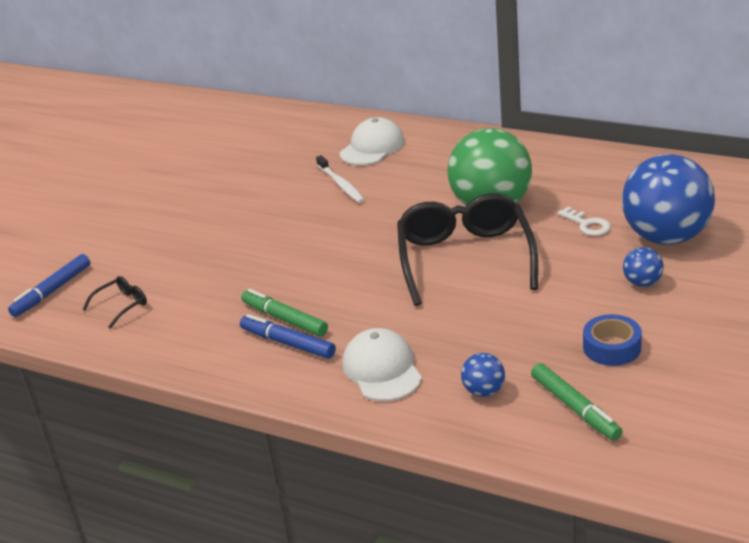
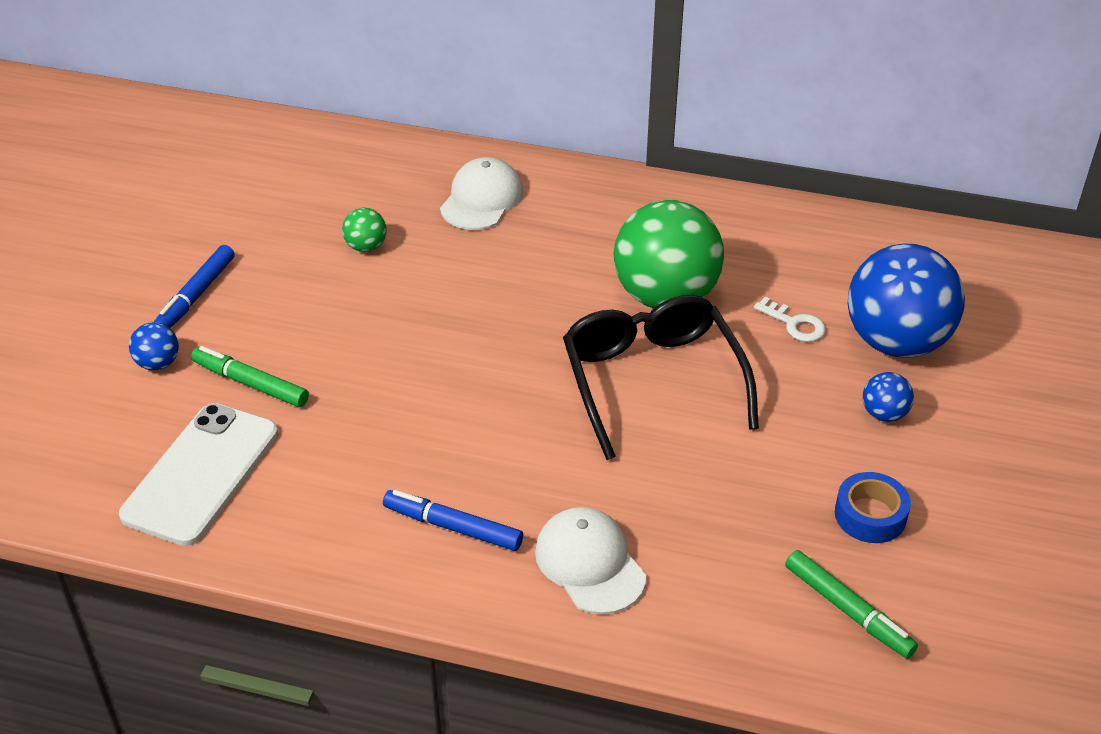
camera: 15 degrees left, 10 degrees up
(52, 291) = (91, 453): blue marker -> blue marker (196, 295)
(121, 305) = (201, 474): black glasses -> white phone
(280, 175) = (366, 247): none -> green ball
(284, 319) = (437, 488): green marker -> green marker (250, 384)
(341, 185) = (455, 262): white toothbrush -> none
(484, 391) = (729, 591): blue ball -> blue ball (158, 363)

